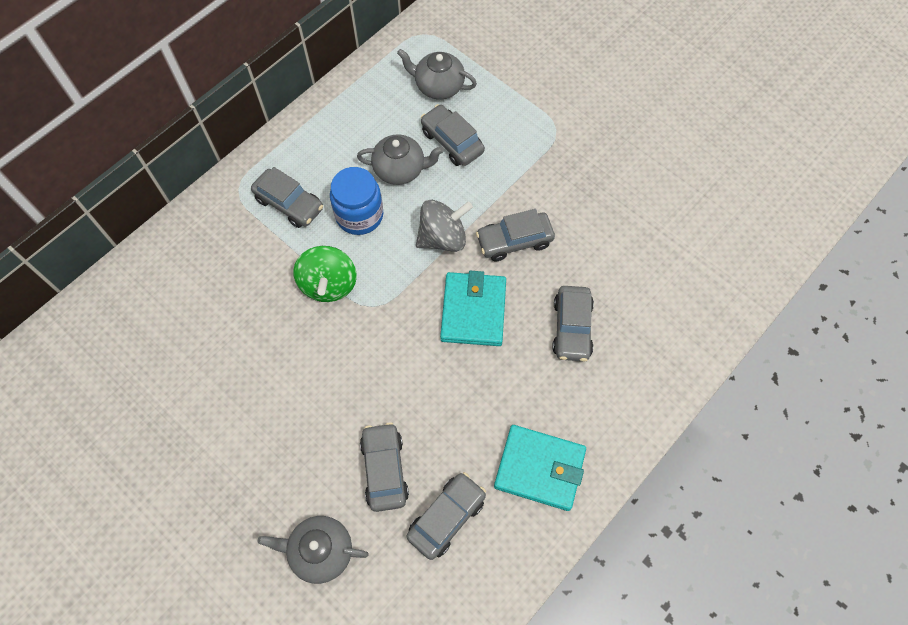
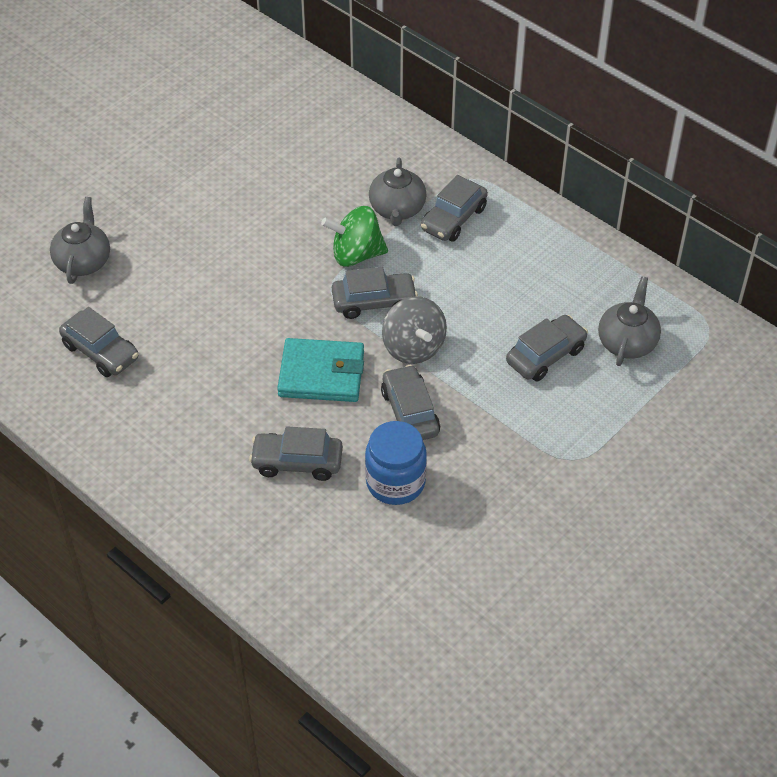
camera: 90 degrees right, 15 degrees down
(359, 215) = (441, 276): blue jar -> blue jar (395, 482)
(384, 469) = (154, 304): grey car -> grey car (374, 302)
(400, 169) = (503, 309): grey teapot -> grey teapot (397, 209)
(539, 468) = (140, 427): turquoise wallet -> none

